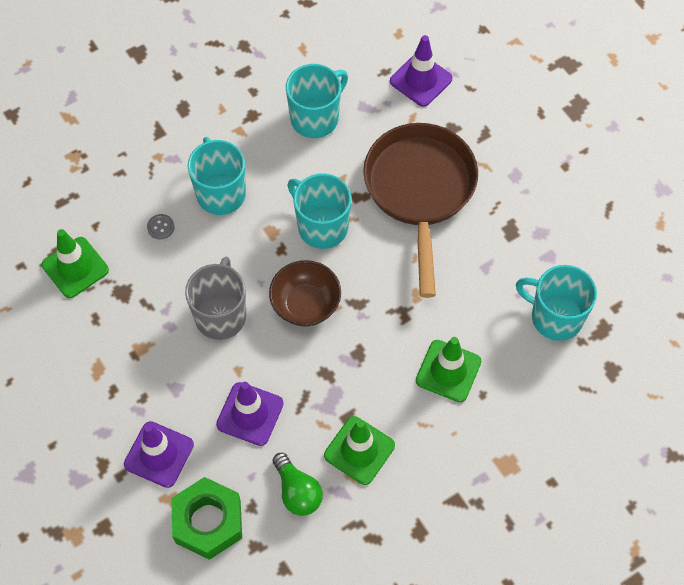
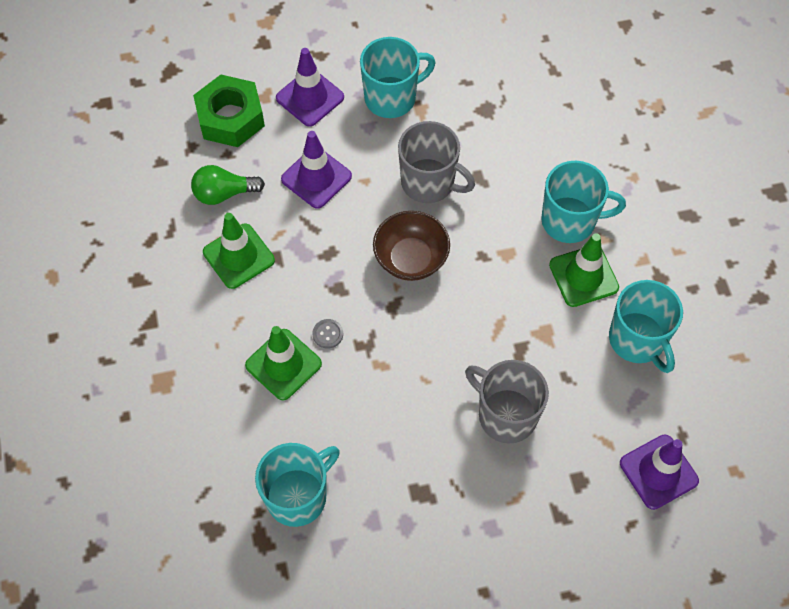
camera: 110 degrees right, 0 degrees up
(75, 267) = (527, 79): green traffic cone -> green traffic cone (583, 276)
(160, 227) = (547, 158): grey button -> grey button (328, 334)
(321, 226) = (496, 302): turquoise mug -> turquoise mug (391, 97)
(420, 191) = (506, 415): brown pan -> grey mug

